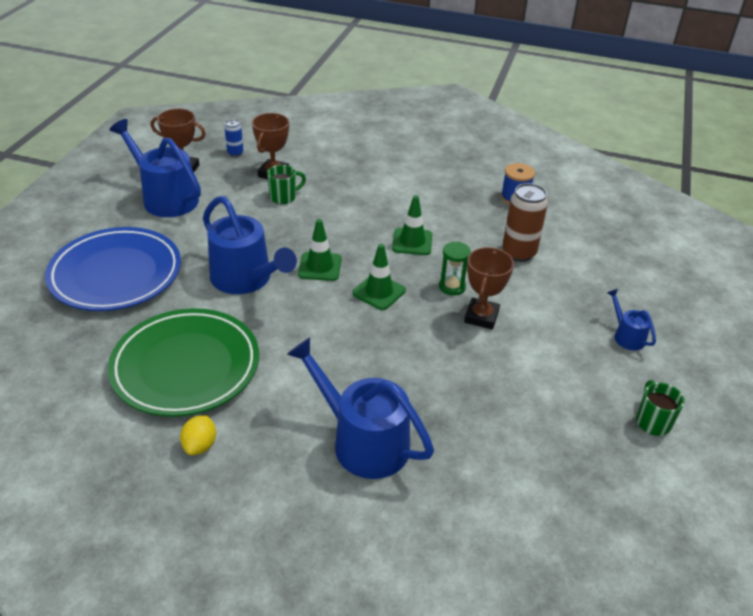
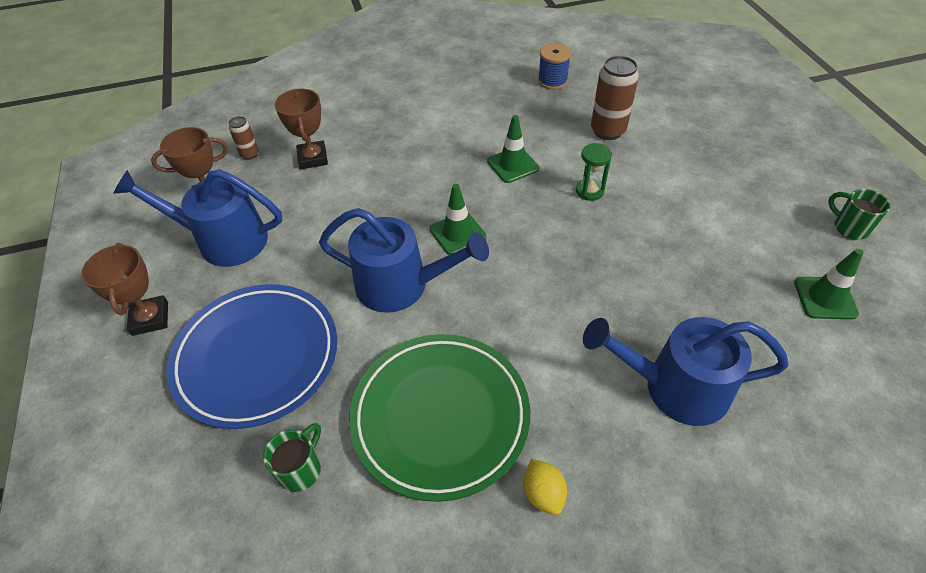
camera: 30 degrees left, 10 degrees up
(235, 153) = (249, 154): blue can -> brown can
(284, 197) = (349, 178): green mug -> green mug (301, 469)
(379, 292) = (535, 230): green traffic cone -> green traffic cone (825, 298)
(481, 317) = (641, 206): brown trophy -> brown trophy (150, 318)
(626, 336) = (758, 163): blue watering can -> none

